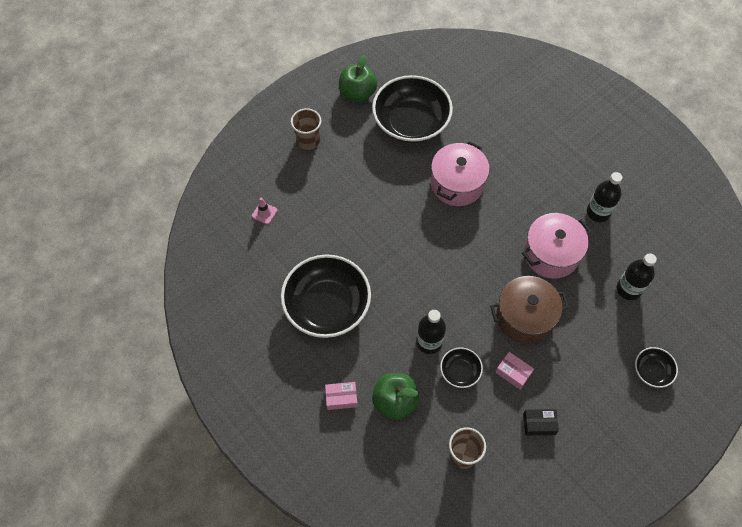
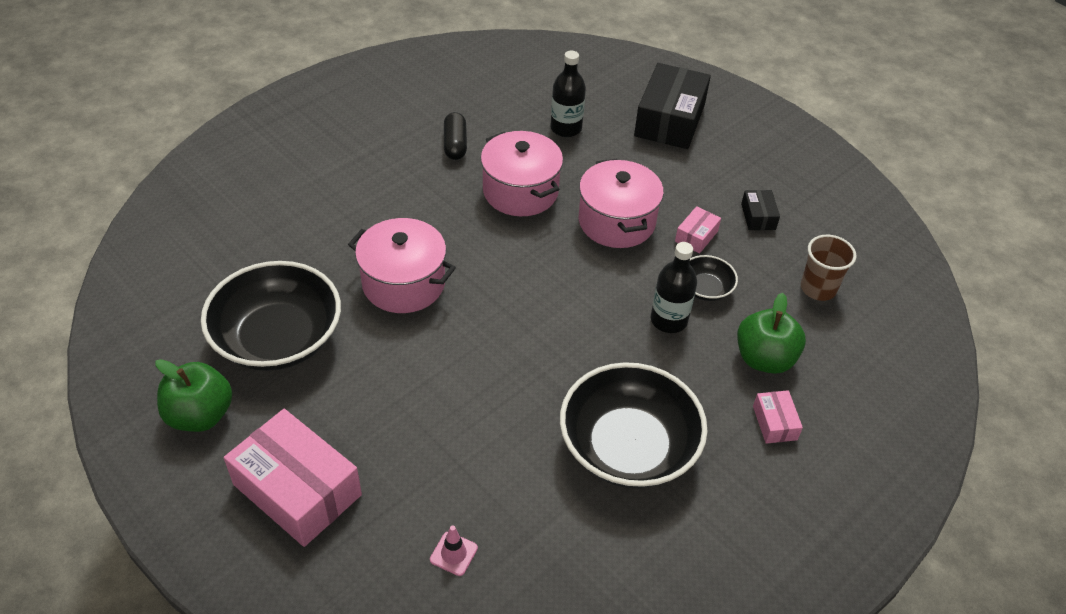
camera: 95 degrees left, 15 degrees down
(308, 141) = (297, 490): brown cup -> pink box
(524, 317) = (616, 222): brown pot -> pink pot
(598, 212) = (455, 144): black bottle -> black capsule
(652, 371) = (670, 120): black bowl -> black box

